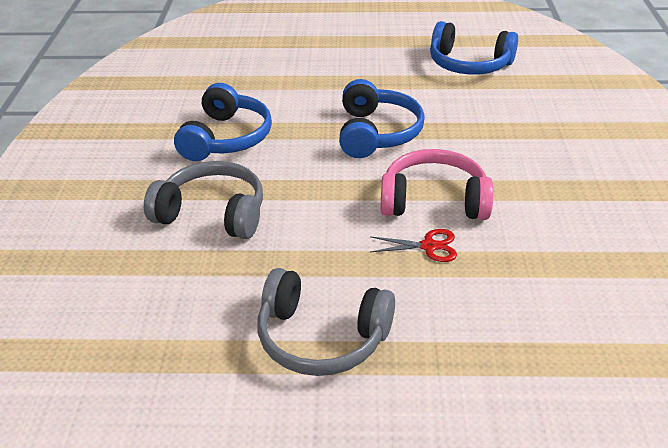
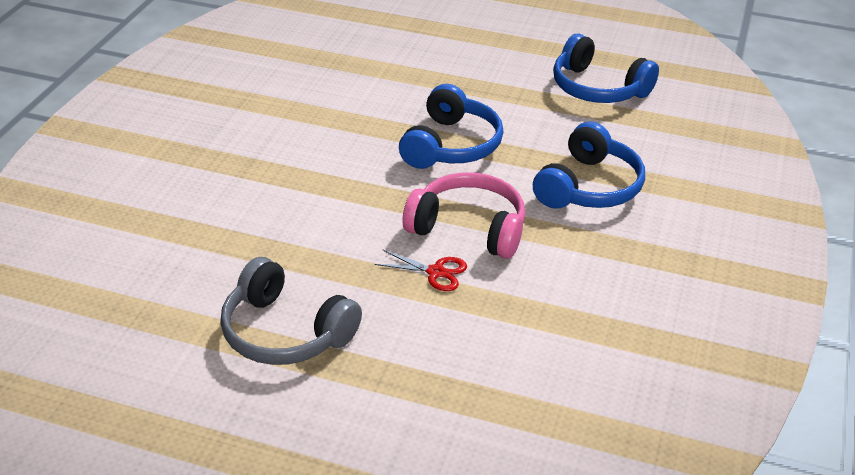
camera: 15 degrees right, 0 degrees up
(213, 213) = (245, 193): grey headphones -> none
(226, 138) = (296, 120): blue headphones -> blue headphones (589, 187)

